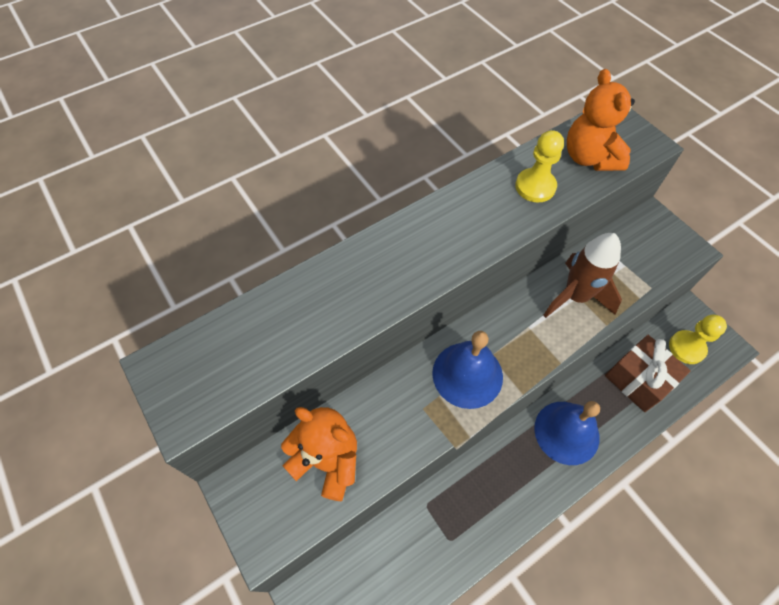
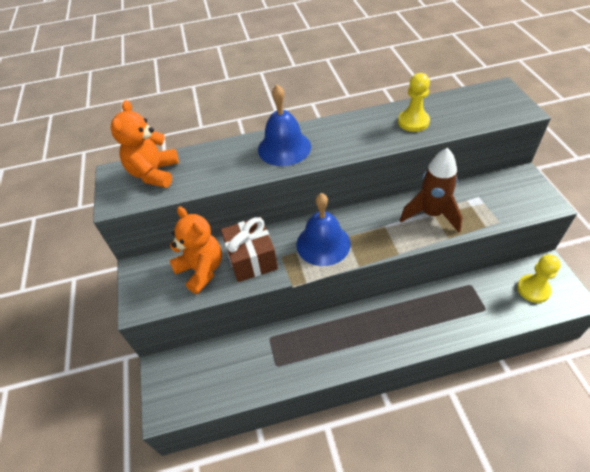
camera: 25 degrees right, 10 degrees down
(566, 432) = (400, 321): blue bell -> blue bell (284, 148)
(589, 157) = (466, 111): orange teddy bear -> orange teddy bear (154, 173)
(638, 380) = (478, 301): brown gift -> brown gift (251, 259)

